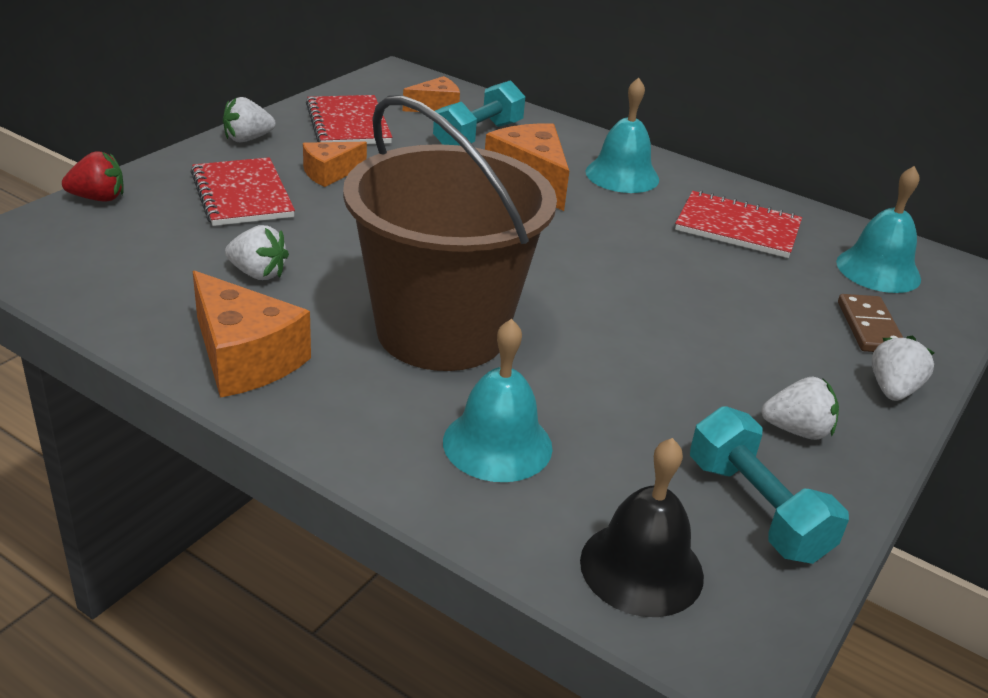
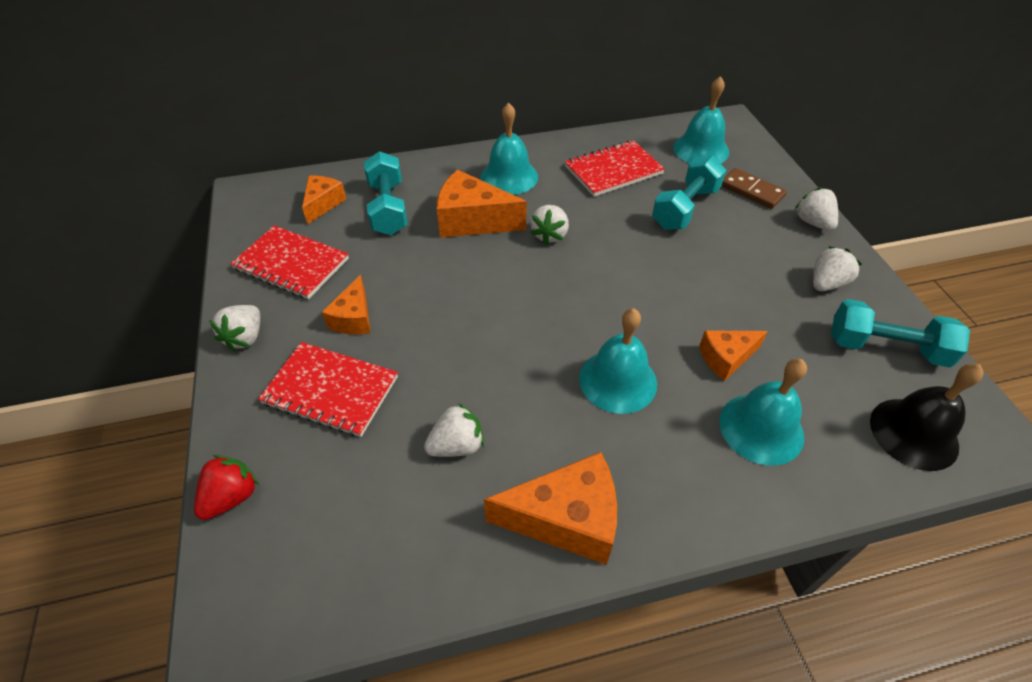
camera: 45 degrees left, 15 degrees up
(441, 331) = (618, 380): brown bucket -> turquoise bell
(566, 390) = (726, 358): none -> orange cheese
(577, 226) = (549, 235): none -> white strawberry
(757, 291) = (685, 208): none -> turquoise dumbbell

